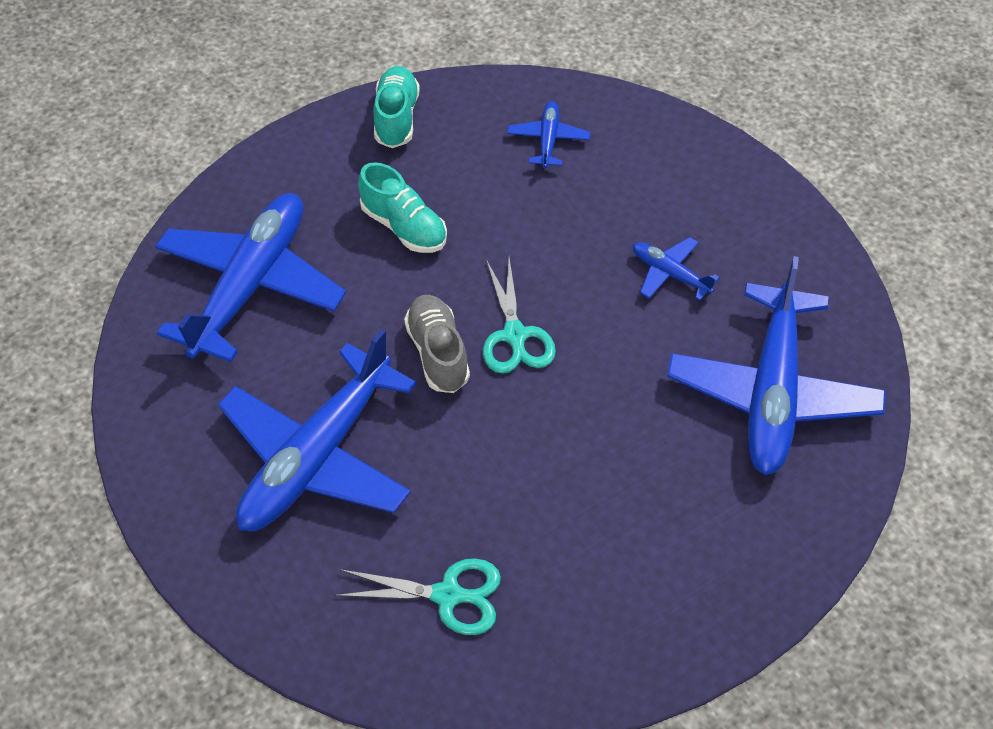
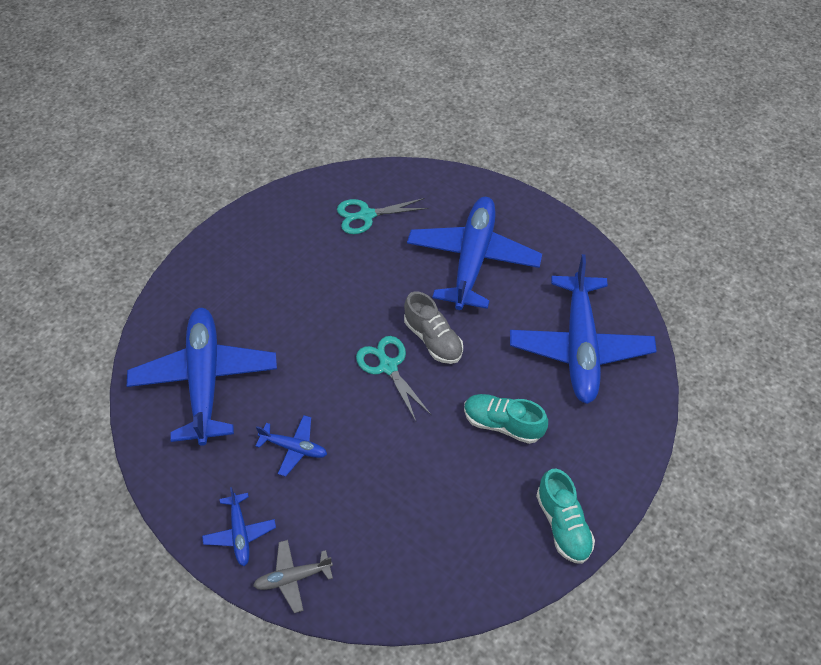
camera: 160 degrees right, 0 degrees up
(548, 140) = (428, 545): blue plane -> blue plane (240, 533)
(704, 152) = (293, 577): none -> grey plane

